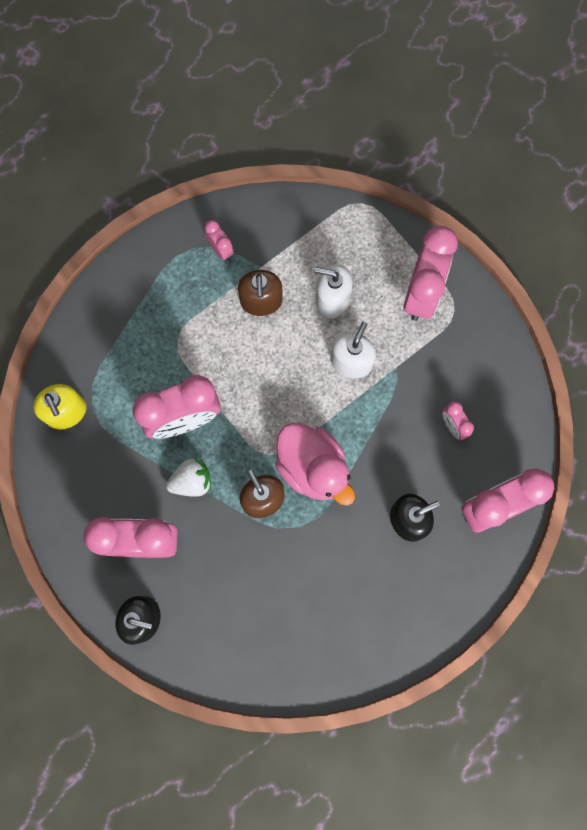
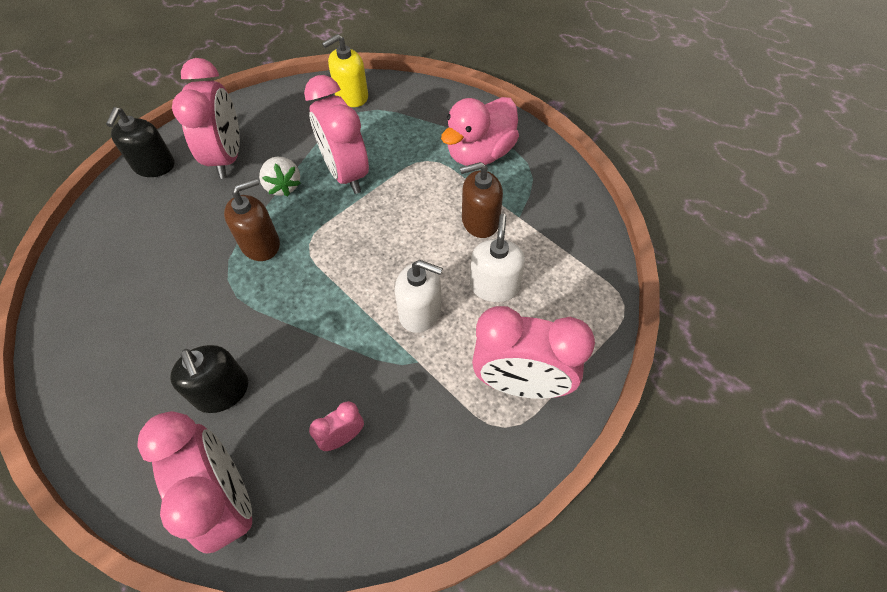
camera: 85 degrees right, 20 degrees down
(220, 250) = (530, 182): pink clock -> none
(313, 468) = (292, 286): pink duck -> pink duck (480, 154)

